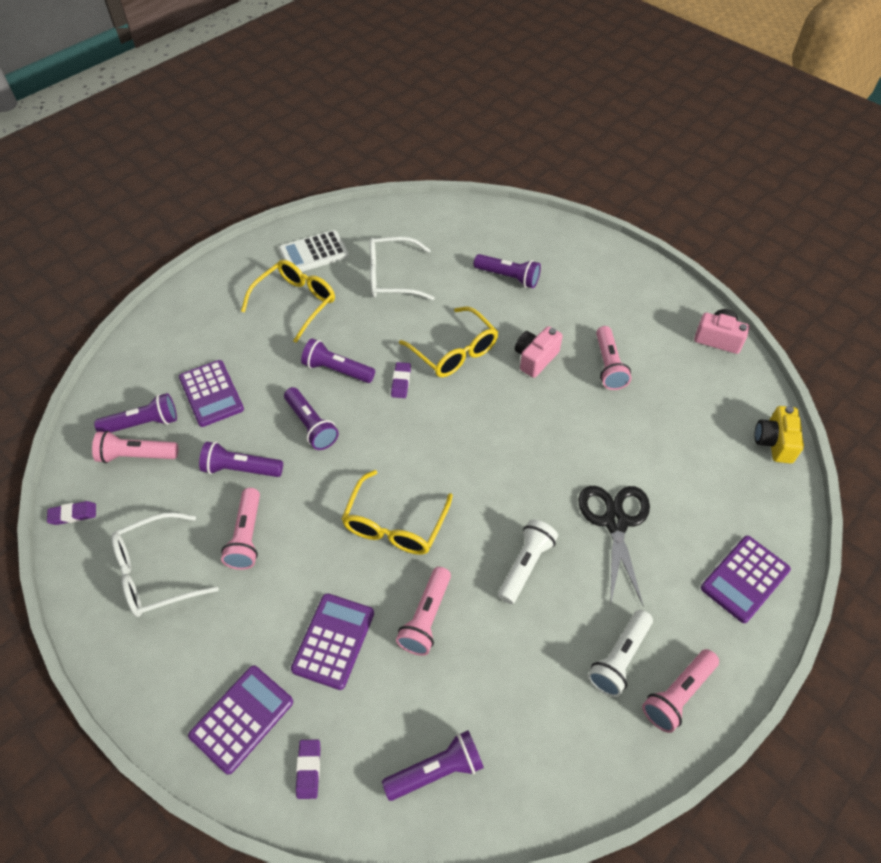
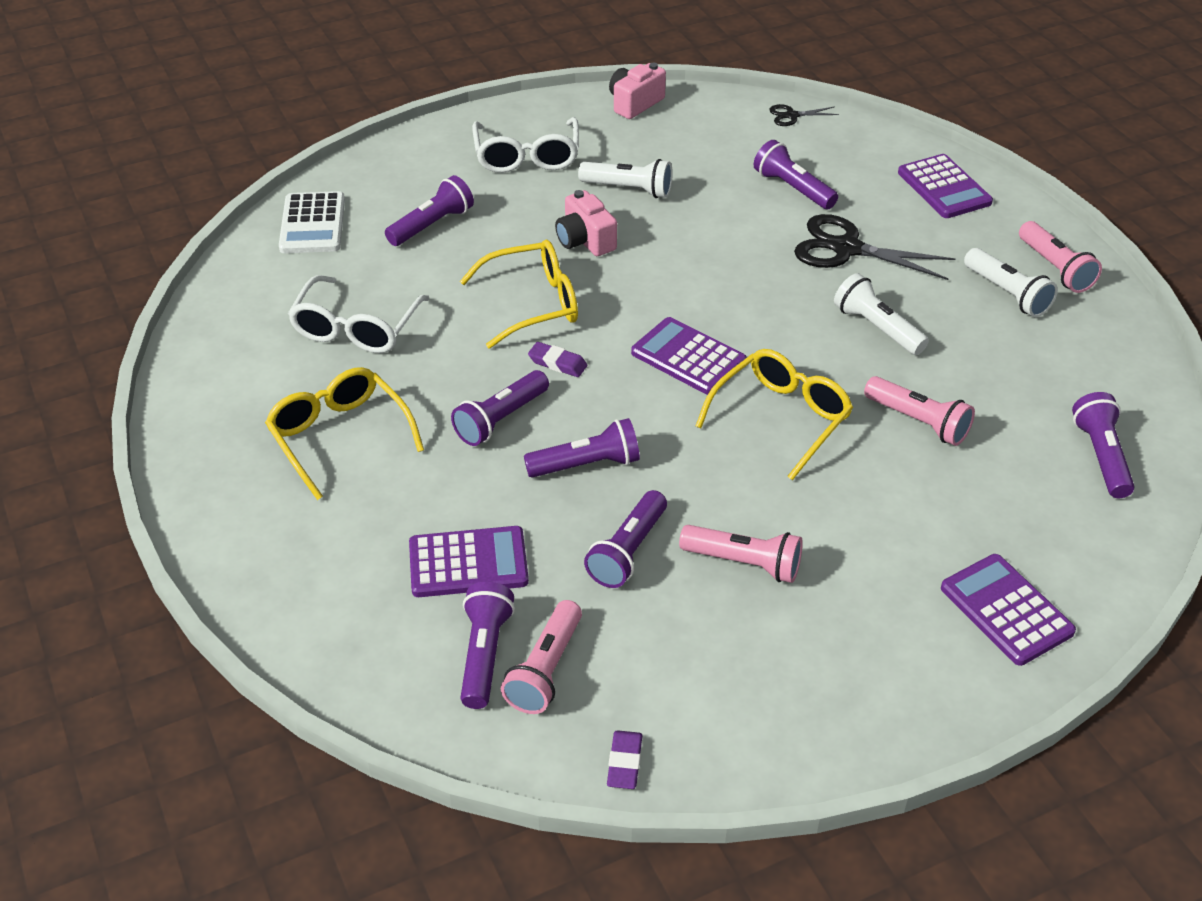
camera: 70 degrees left, 10 degrees down
(156, 572) = (767, 670): white glasses -> white glasses (527, 156)
(309, 769) = (1081, 560): purple eraser -> none
(314, 253) = (245, 397): white calculator -> white calculator (312, 224)
(333, 641) = (925, 507): purple calculator -> purple calculator (688, 357)
(395, 524) = (781, 419): yellow glasses -> yellow glasses turned 90 degrees counterclockwise
(608, 366) = (629, 189): pink flashlight -> white flashlight
(673, 467) = (793, 188): none -> purple flashlight
(774, 442) = (792, 116): yellow camera -> black scissors

